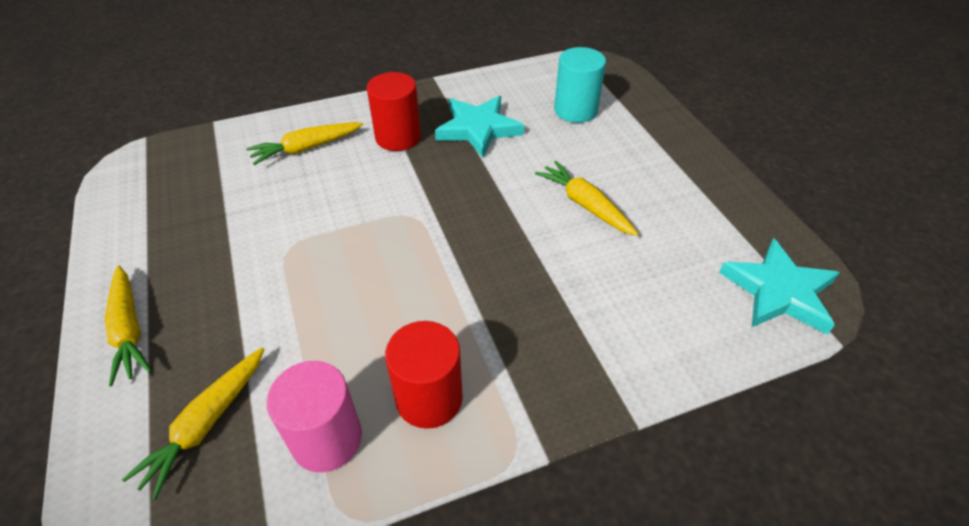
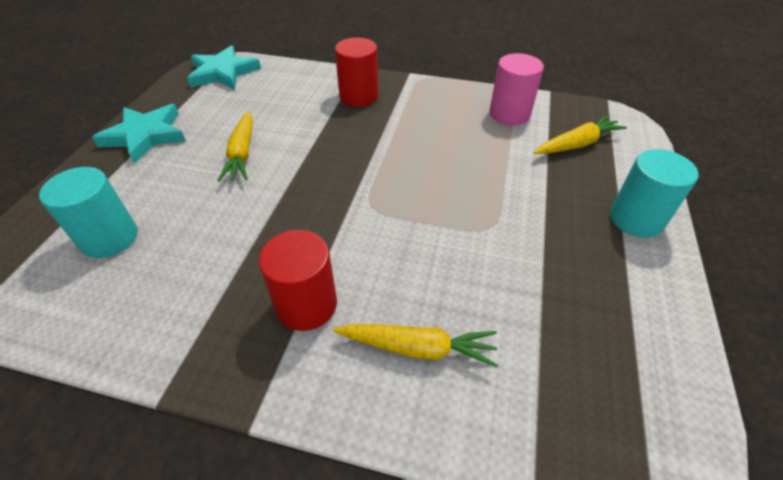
camera: 145 degrees left, 0 degrees up
(129, 330) = (636, 219): yellow carrot -> turquoise cylinder
(429, 398) = (446, 107): red cylinder -> red cylinder (358, 96)
(478, 129) = (220, 267): turquoise star -> turquoise star (145, 135)

